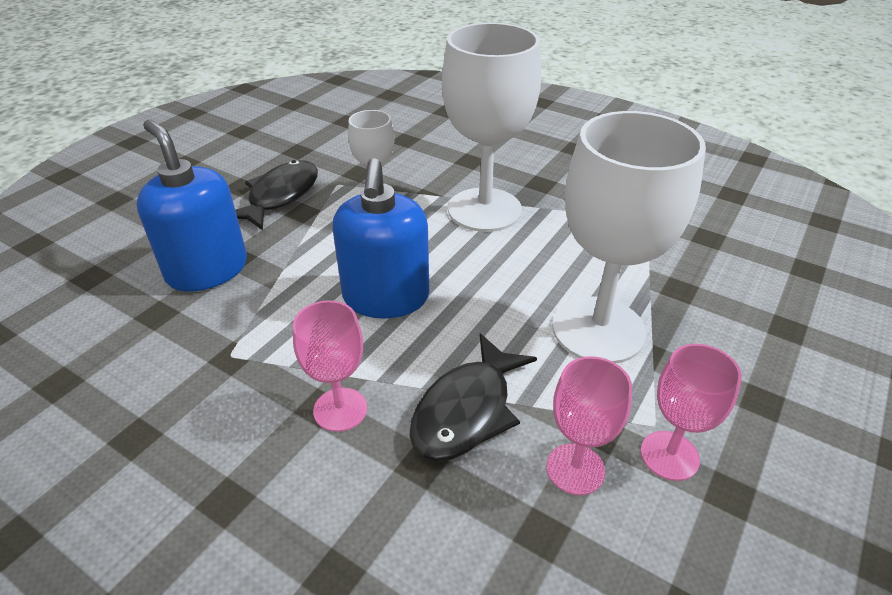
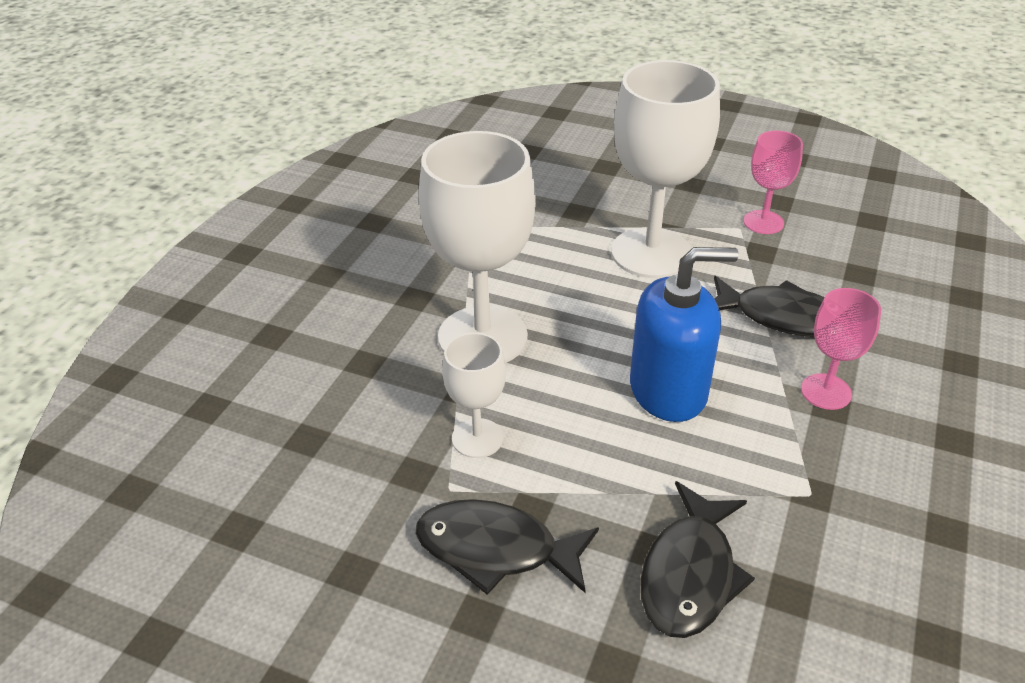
camera: 100 degrees left, 0 degrees up
(207, 270) = (690, 574): blue soap dispenser -> black fish
(575, 469) = (801, 261): pink goblet -> none

